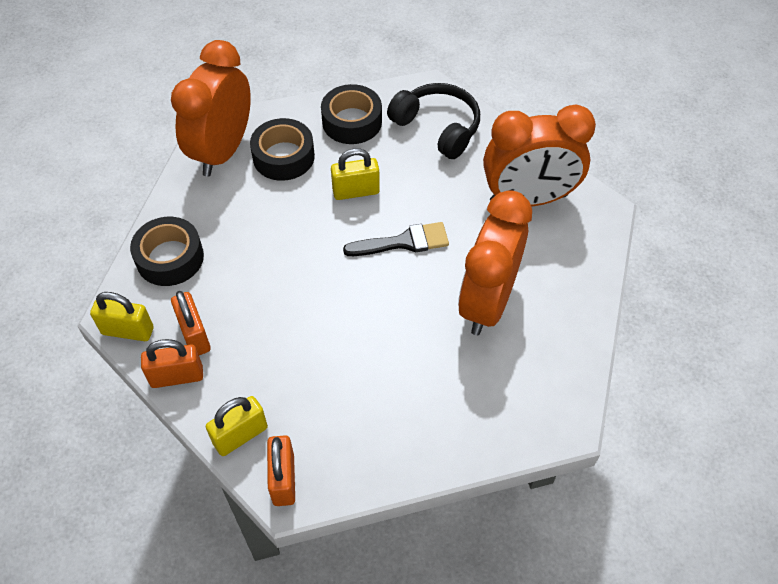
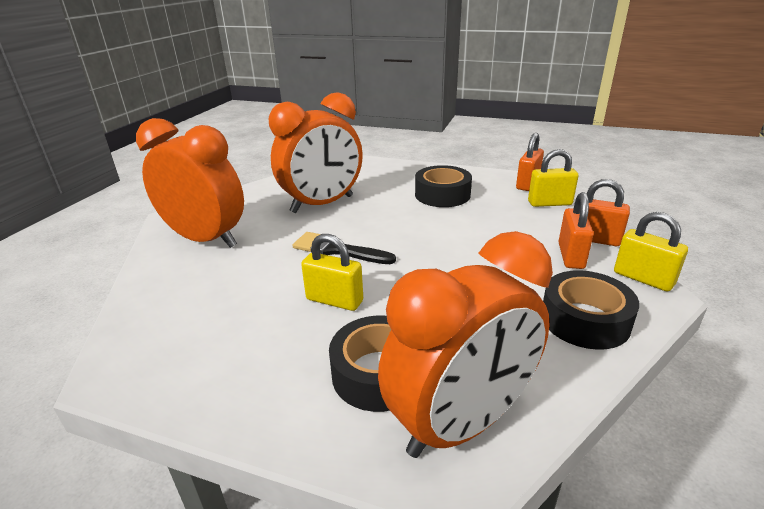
camera: 145 degrees left, 25 degrees down
(352, 122) = (251, 378): black tape -> black tape (442, 195)
(437, 128) = (178, 323): black headphones -> none

